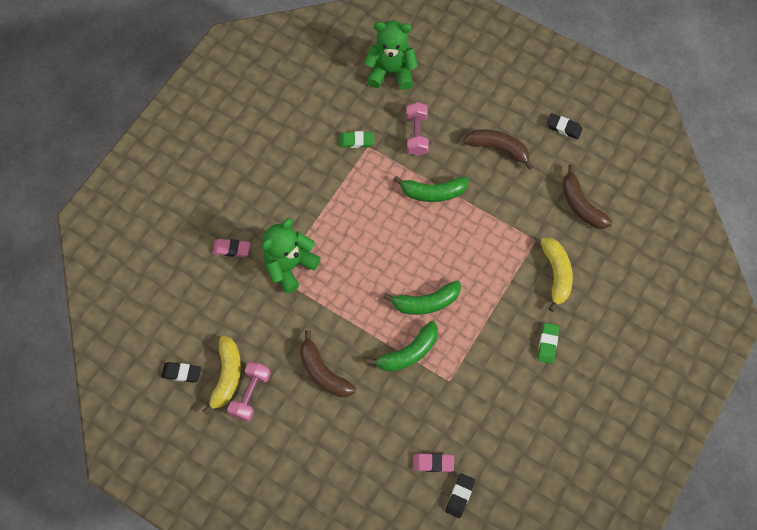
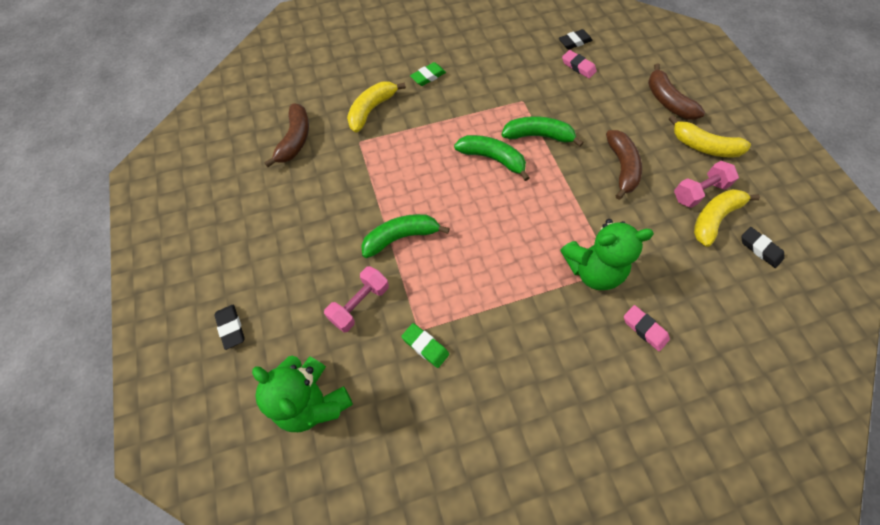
camera: 140 degrees left, 5 degrees down
(270, 449) = (704, 146): none -> yellow banana
(433, 192) = (401, 237): green banana -> green banana turned 60 degrees counterclockwise
(498, 148) = (303, 231): brown banana -> brown banana (667, 101)
(563, 127) = (229, 206): black eraser -> black eraser (231, 327)

